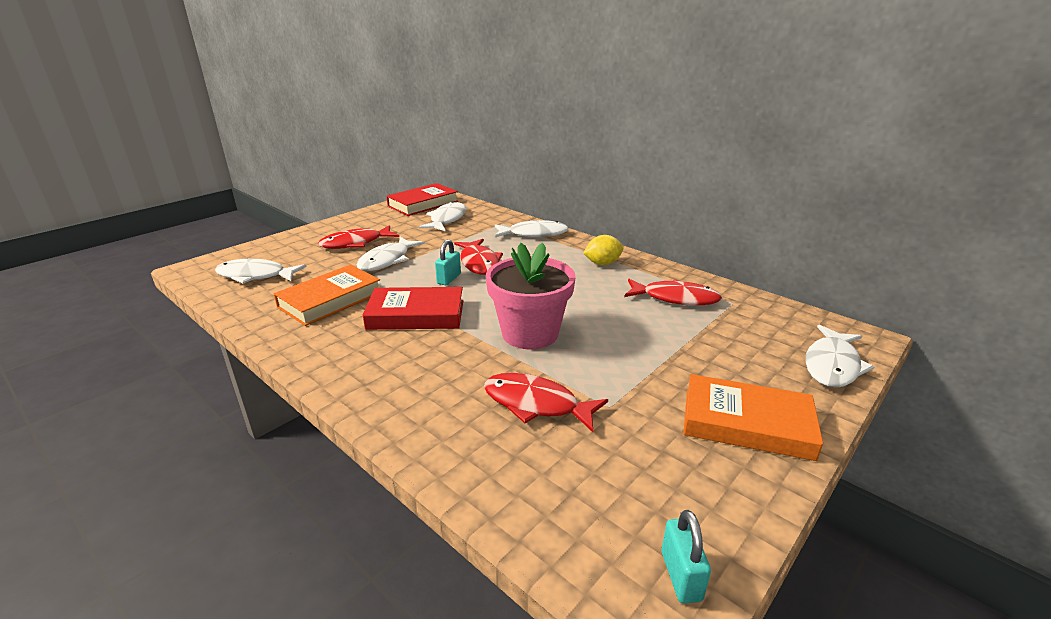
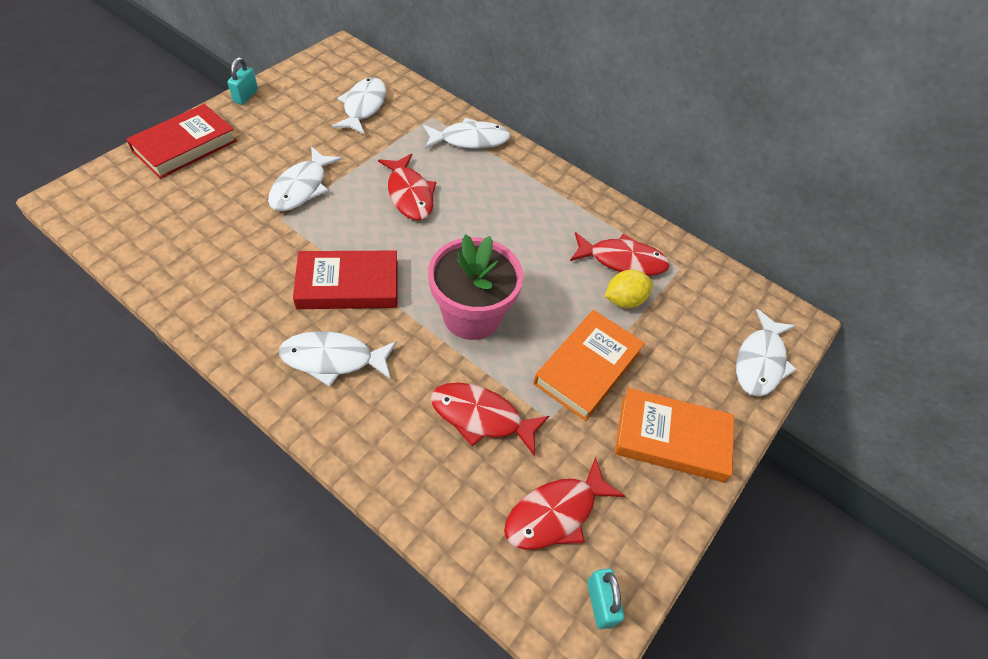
camera: 10 degrees left, 25 degrees up
(255, 276) = (149, 213): white fish -> white fish (333, 359)
(330, 300) = (248, 258): orange book -> orange book (587, 367)
(355, 243) = (258, 153): red fish -> red fish (555, 513)
(423, 204) = (329, 71): red book -> red book (185, 146)
(449, 279) = (378, 223): turquoise padlock -> turquoise padlock (246, 96)
(602, 263) = (548, 199): yellow lemon -> yellow lemon (624, 300)

